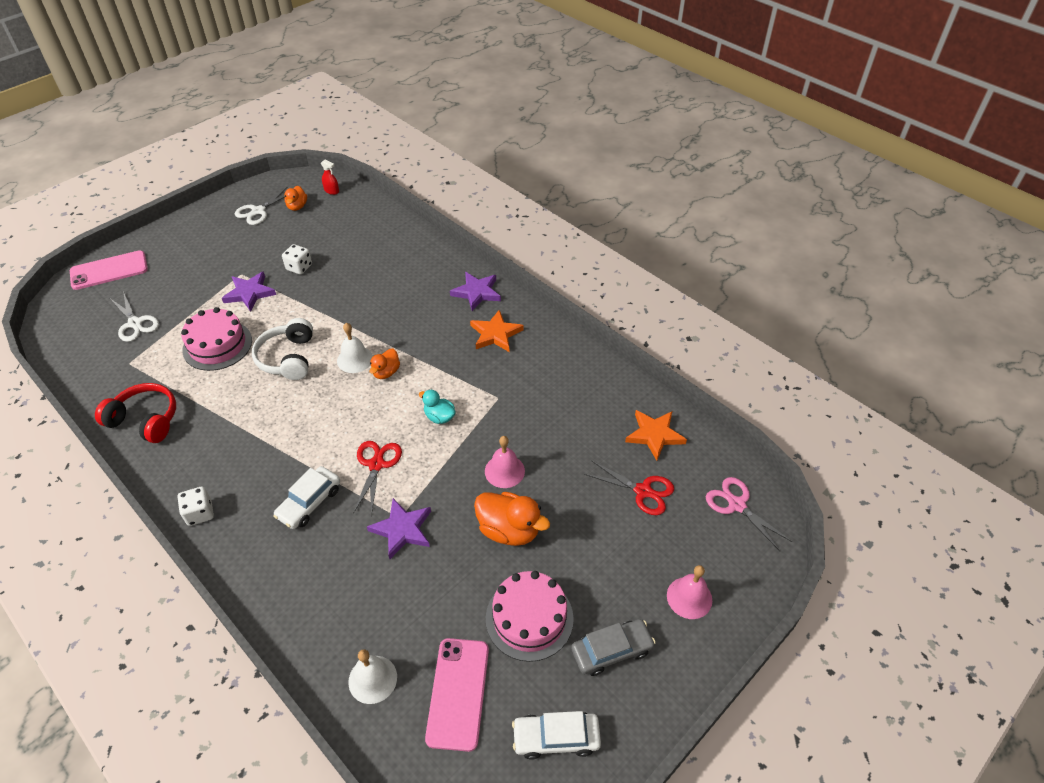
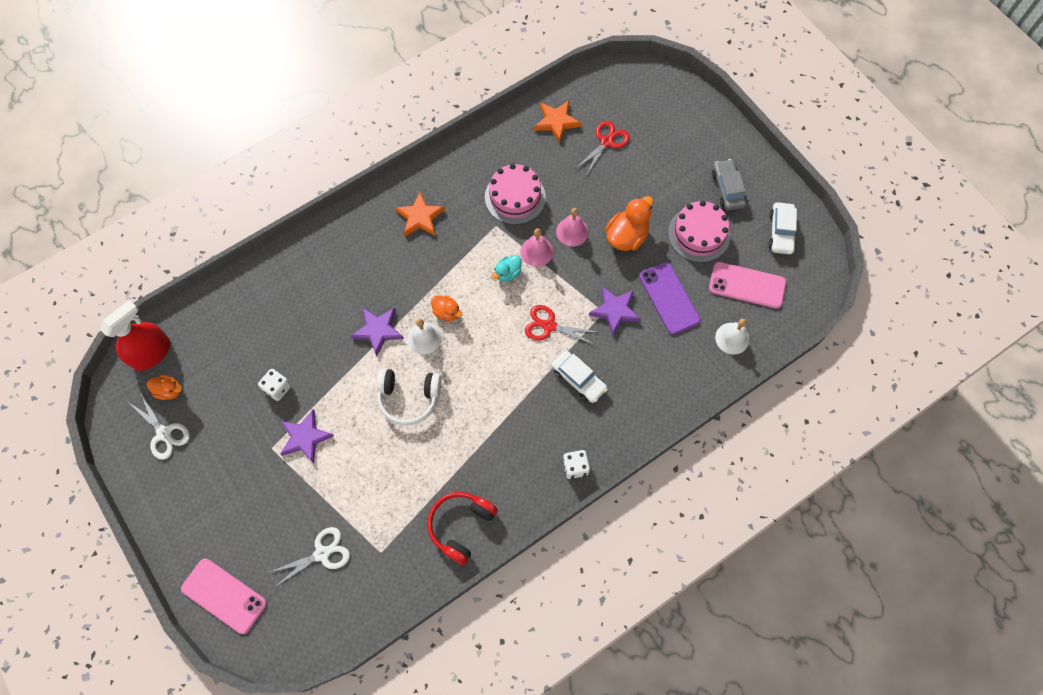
camera: 80 degrees left, 20 degrees up
(109, 270) = (224, 595): pink phone -> pink phone turned 45 degrees counterclockwise
(217, 345) = (375, 465): pink cake -> pink cake (515, 197)
(331, 191) = (151, 353): red spray bottle -> red spray bottle, size x2.23
(426, 590) = (669, 298): none -> purple phone
(477, 292) = (361, 225): purple star -> purple star (378, 330)
(689, 597) = (695, 135): pink bell -> pink bell (536, 251)
(736, 504) = (627, 86): pink scissors -> none

